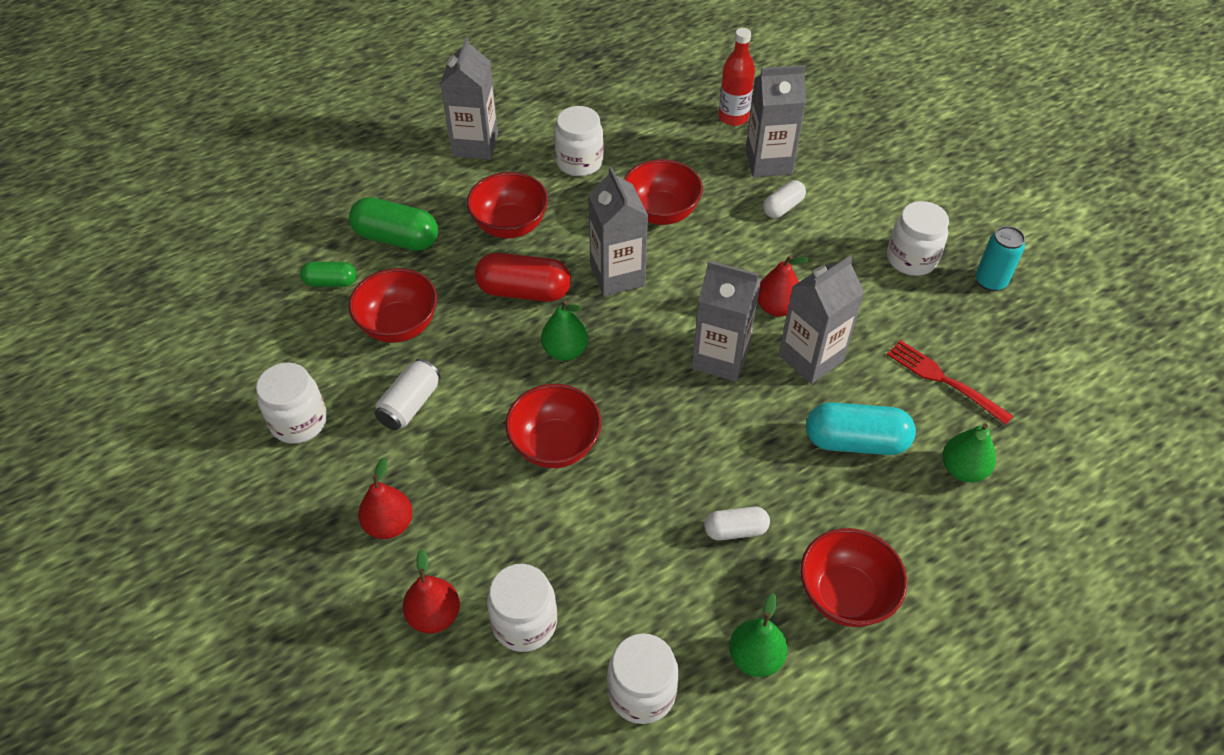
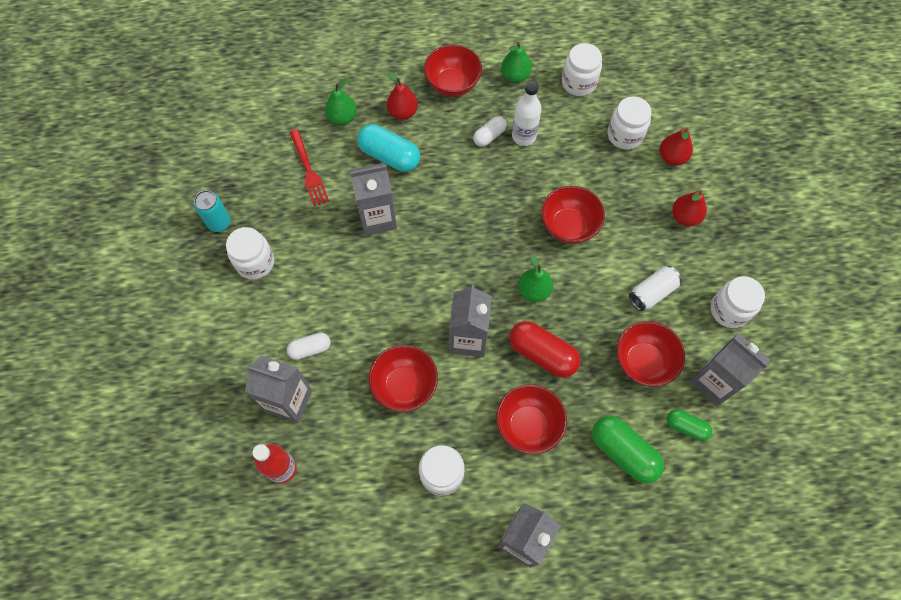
camera: 155 degrees left, 15 degrees up
(684, 552) = (524, 136): none -> white bottle
(720, 358) = (434, 242): grey carton -> grey carton (713, 382)
(735, 530) = (489, 136): white capsule -> white capsule turned 60 degrees counterclockwise
(776, 307) = (374, 264): red pear -> red pear (403, 112)

